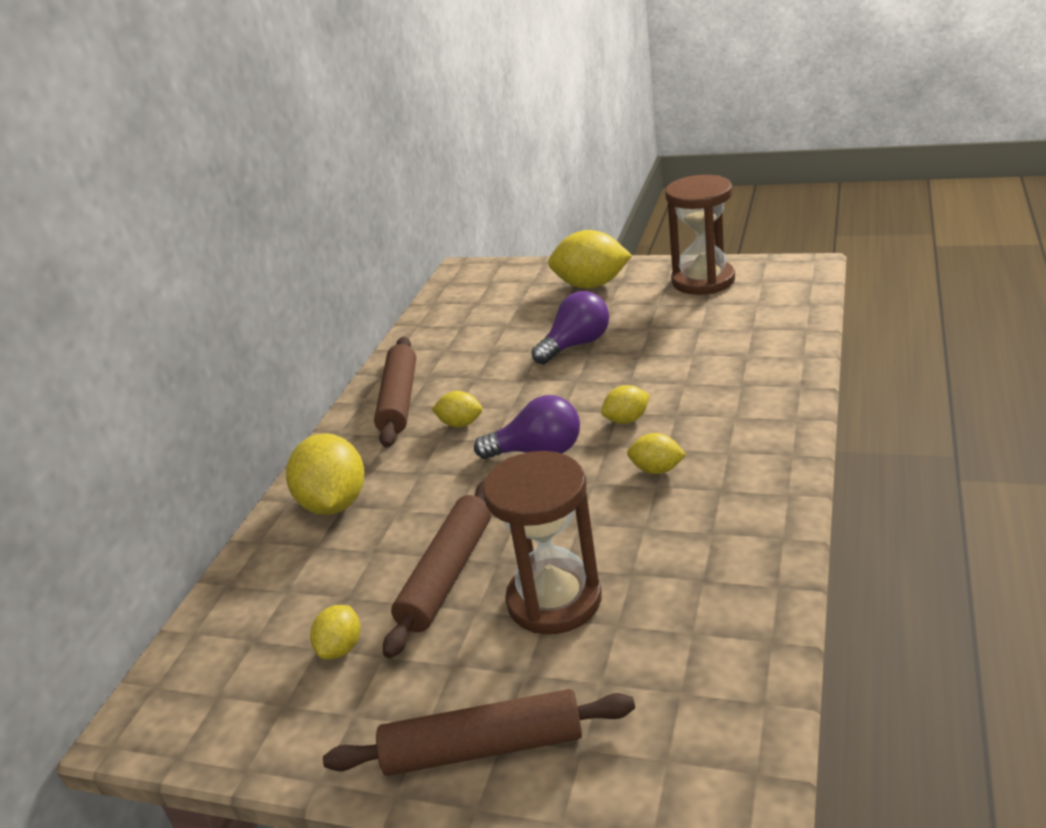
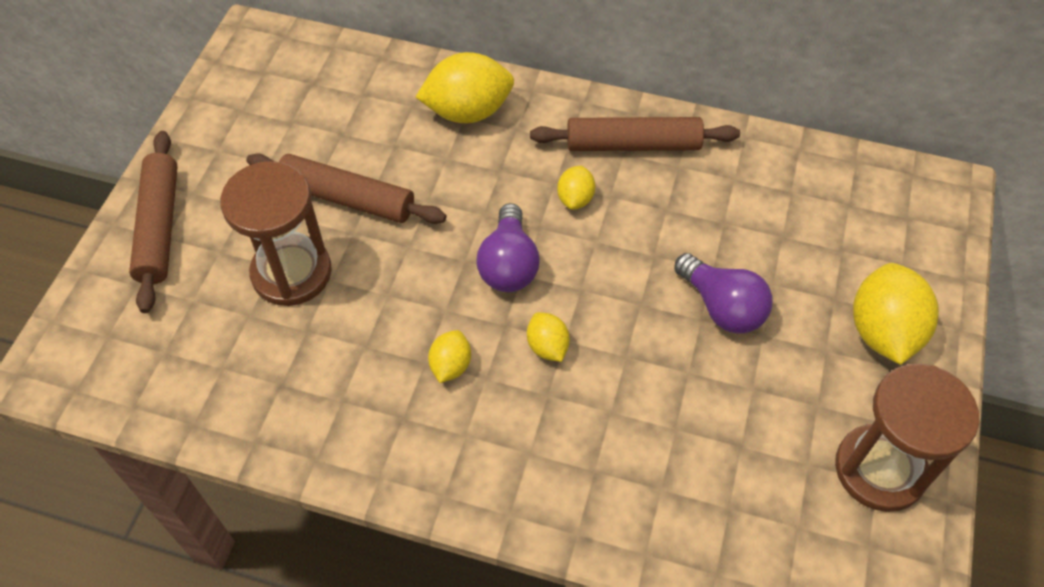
camera: 85 degrees right, 25 degrees up
(341, 648) = (285, 136): yellow lemon -> none

